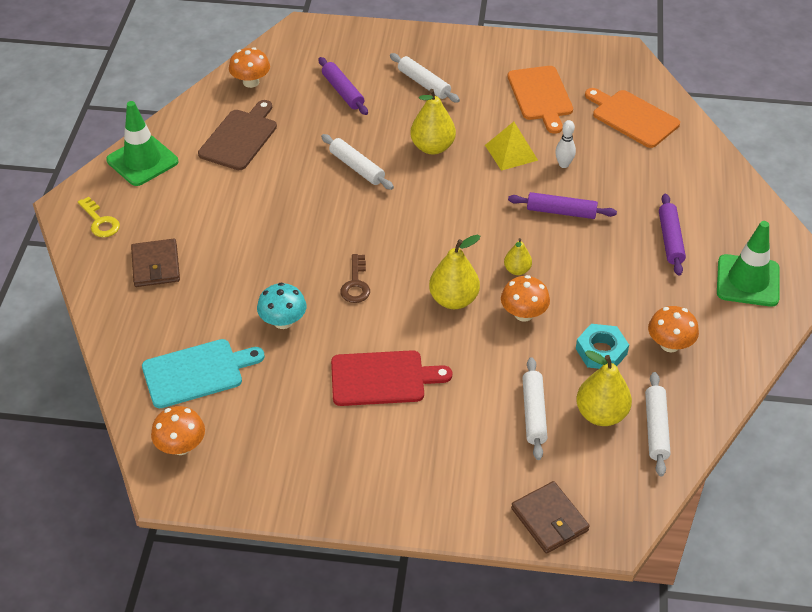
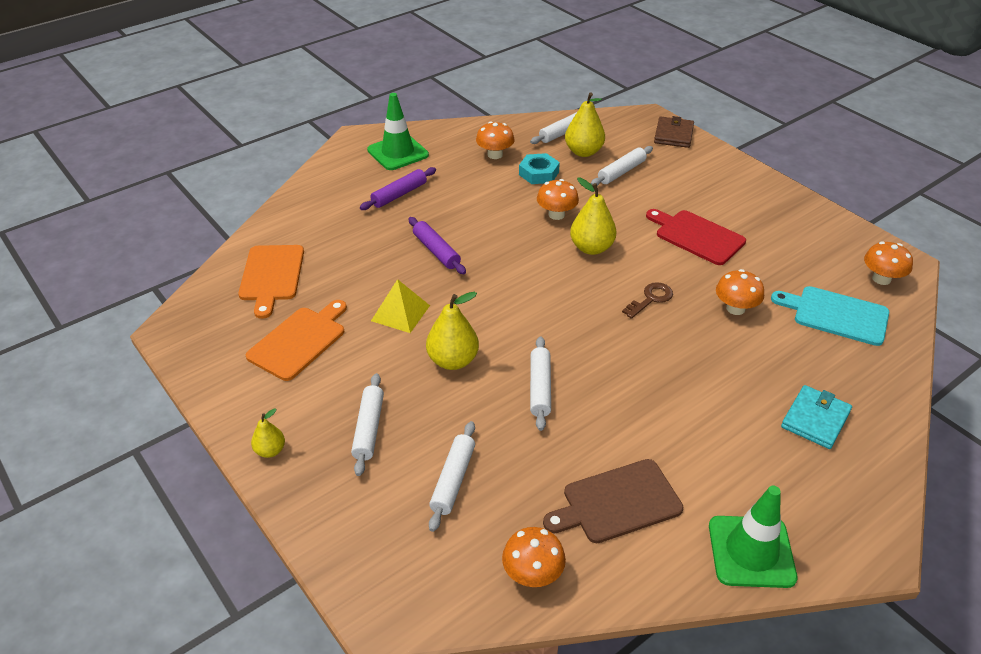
camera: 135 degrees left, 5 degrees down
(100, 221) = (848, 505): yellow key -> none
(156, 265) = (815, 419): brown wallet -> turquoise wallet
(283, 321) = (735, 308): turquoise mushroom -> orange mushroom
(343, 91) = (453, 480): purple rolling pin -> white rolling pin
(517, 270) = (523, 238): yellow pear -> yellow pear (270, 450)
(563, 164) = (379, 278): white bowling pin -> none

